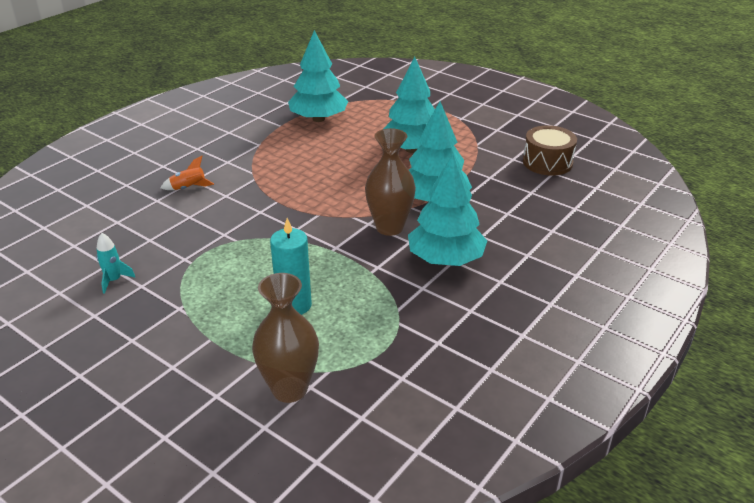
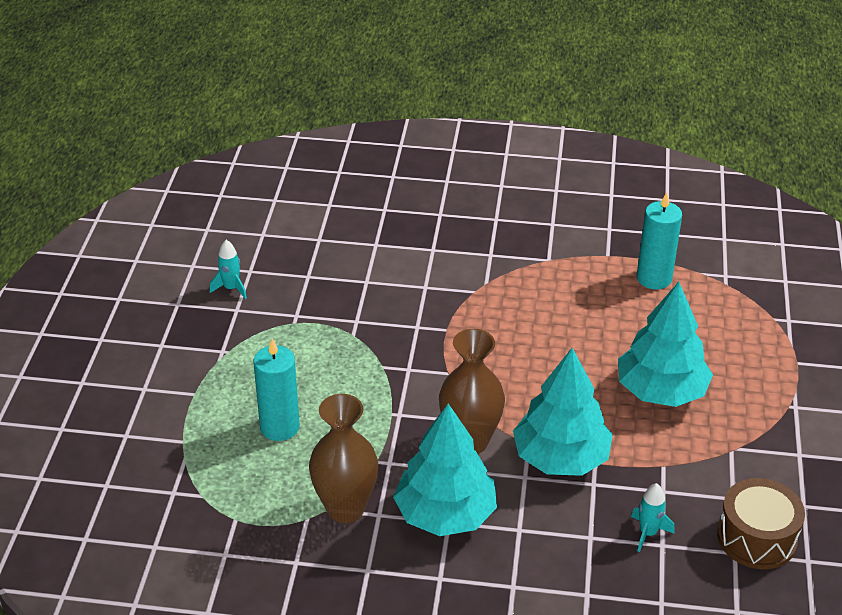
camera: 60 degrees right, 5 degrees up
(188, 188) = (415, 254): orange rocket -> none
(289, 389) = (161, 479): brown vase -> brown vase (345, 509)
(318, 119) = (654, 278): turquoise tree -> turquoise candle
(519, 193) = (648, 533): none -> turquoise rocket

